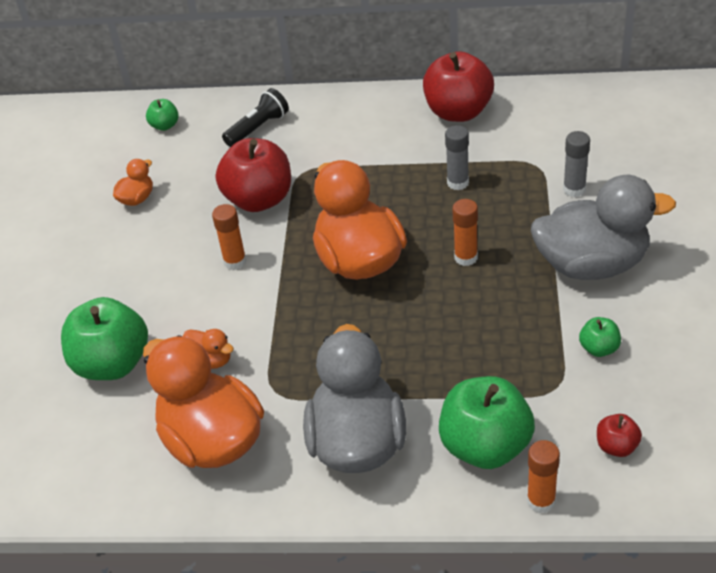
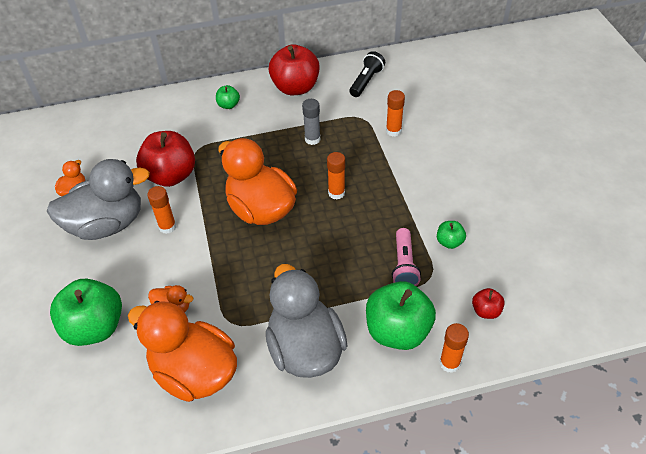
camera: 20 degrees left, 5 degrees up
(165, 125) = (79, 130): green apple -> green apple (228, 105)
(258, 128) = (153, 121): black flashlight -> black flashlight (366, 81)
(524, 366) = (404, 265): none -> pink flashlight
(574, 189) = (393, 131): grey glue stick -> orange glue stick
(592, 264) = (423, 182): grey duck -> grey duck (107, 224)

